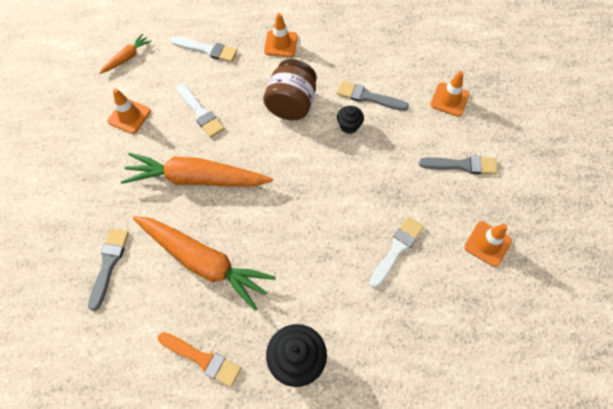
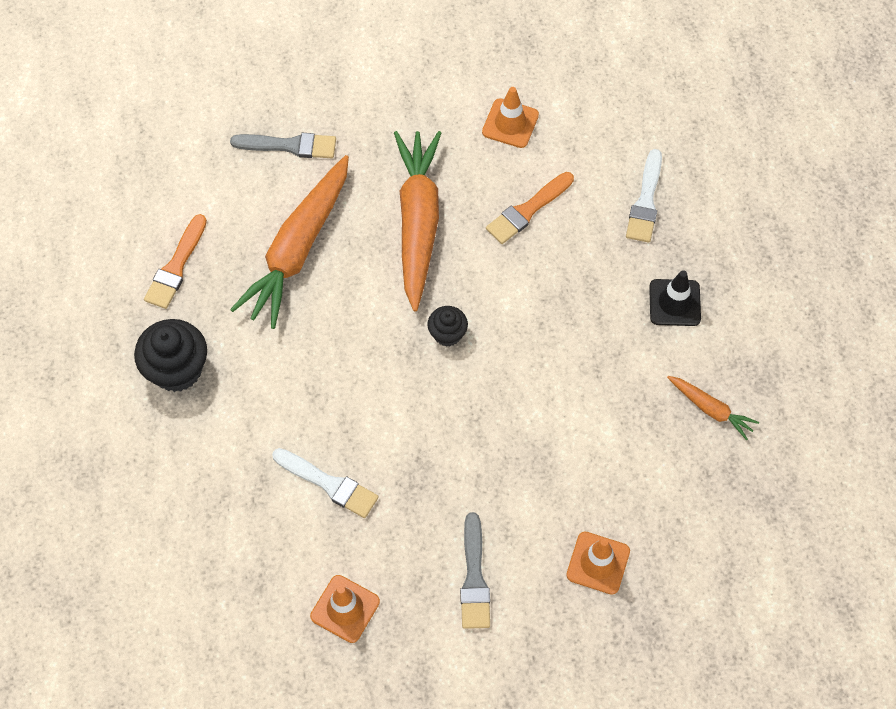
camera: 85 degrees right, 0 degrees up
(127, 58) = (613, 99): orange carrot -> orange carrot (710, 409)
(200, 112) = (527, 210): white brush -> orange brush
(281, 44) = (674, 303): orange traffic cone -> black traffic cone
(291, 104) = (558, 329): brown jar -> none
(349, 126) = (528, 412): black cupcake -> black cupcake (447, 334)
(368, 97) = (586, 438): grey brush -> none

